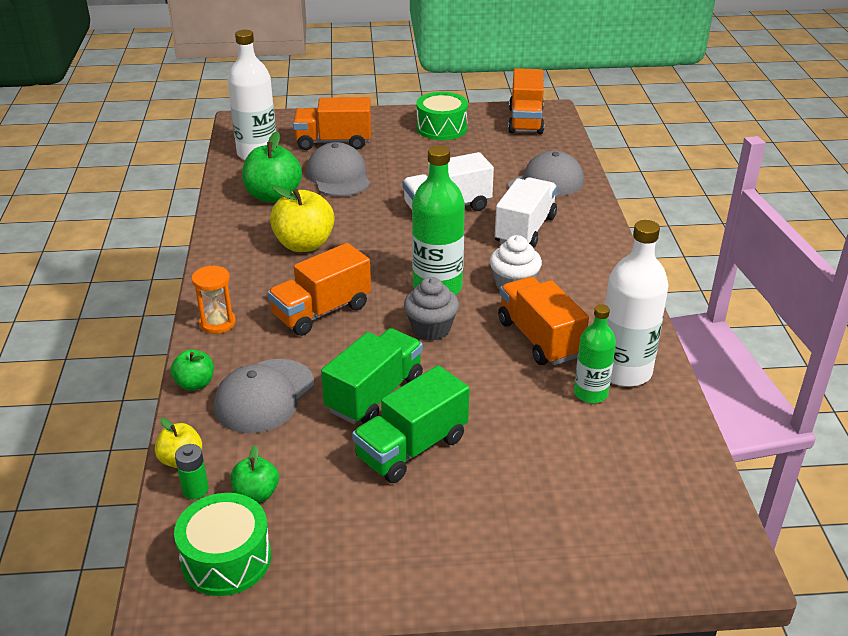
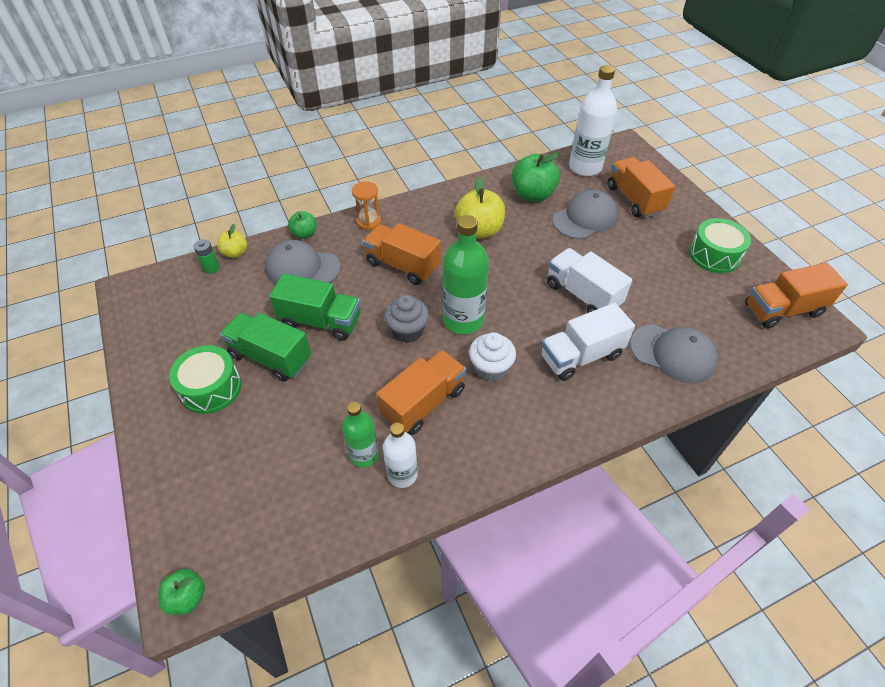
camera: 70 degrees right, 15 degrees up
(226, 559) = (159, 300): green drum -> green drum (211, 388)
(256, 494) = (213, 295): green apple -> green apple (187, 597)
(525, 230) = (581, 356): white truck -> white truck turned 150 degrees clockwise
(624, 371) = (402, 474): white bottle -> white bottle, size x0.60

